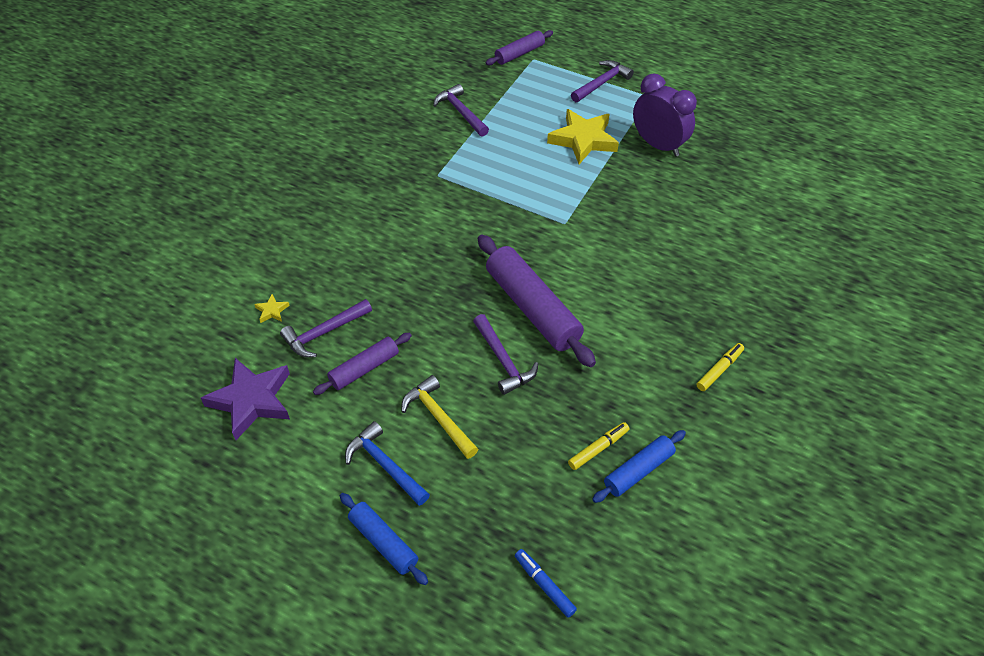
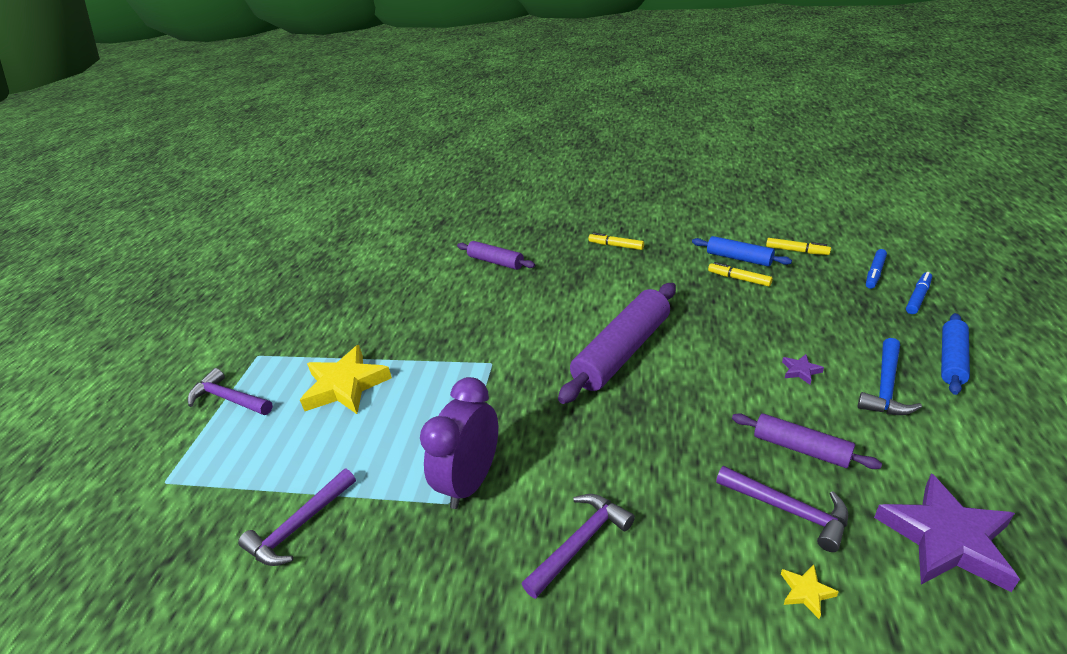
camera: 105 degrees left, 15 degrees down
(438, 417) = (800, 371): yellow hammer -> purple star
(481, 592) = (918, 297): none -> blue marker
(503, 361) = (700, 351): purple hammer -> purple hammer (580, 542)
(519, 54) = (147, 502): purple rolling pin -> purple rolling pin (495, 262)
(627, 537) = (797, 251): none -> yellow marker
(658, 145) = (345, 331): purple clock -> purple clock (470, 481)

